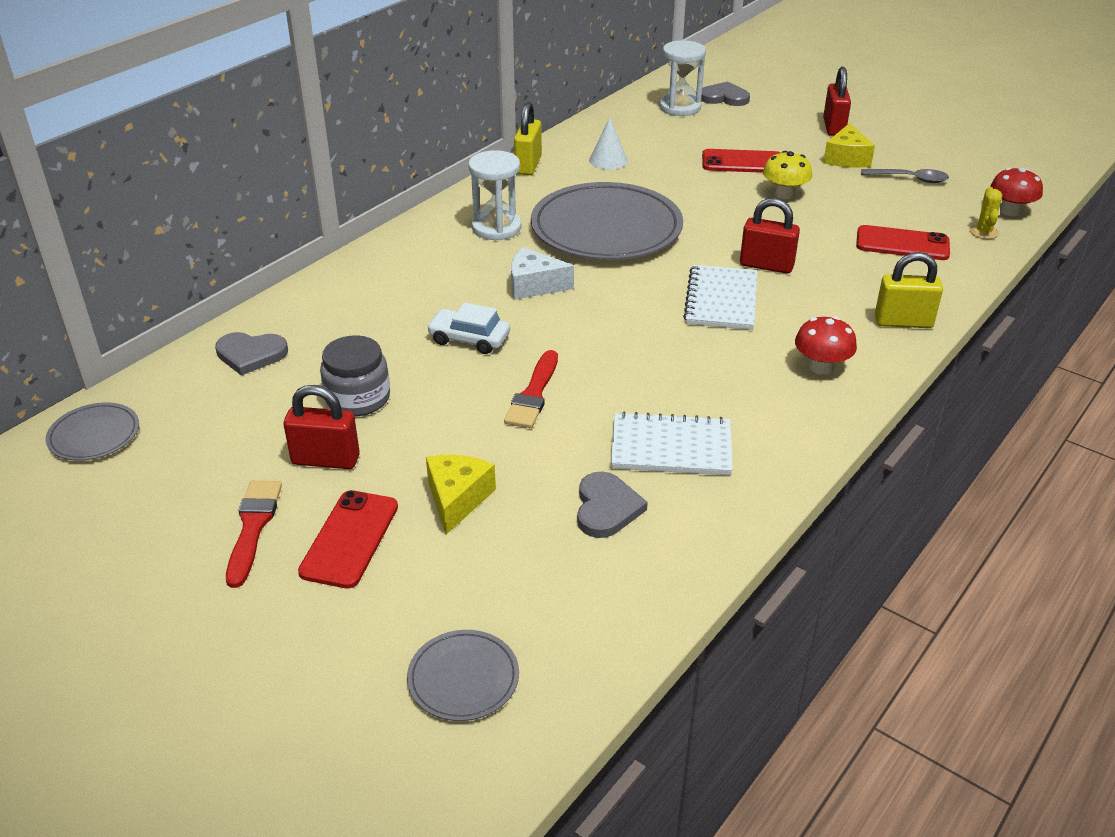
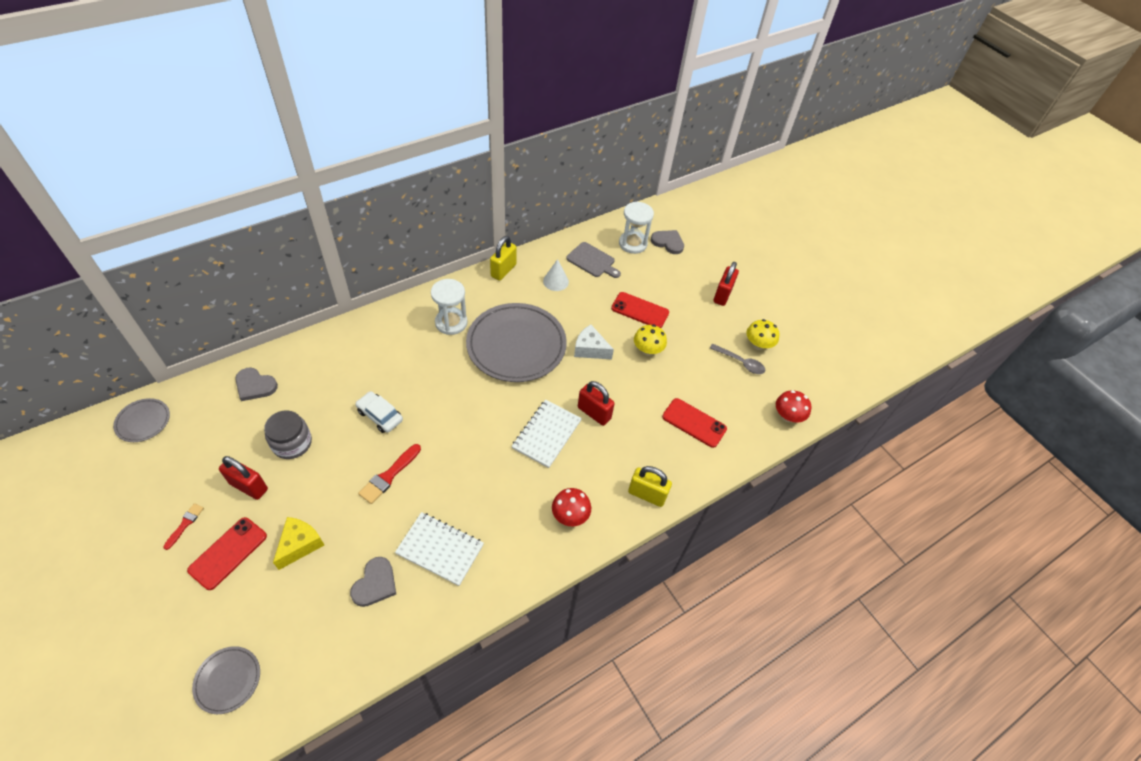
camera: 15 degrees right, 15 degrees up
(253, 527) = (185, 524): red brush -> red brush, size x0.61
(534, 285) = (443, 382): white cheese -> white cheese (590, 349)
(641, 133) = (592, 261): none -> grey cutting board
(846, 158) = (711, 328): yellow cheese -> none
(917, 159) = (758, 345): none -> yellow mushroom
(983, 232) = (755, 430): yellow cactus -> none

